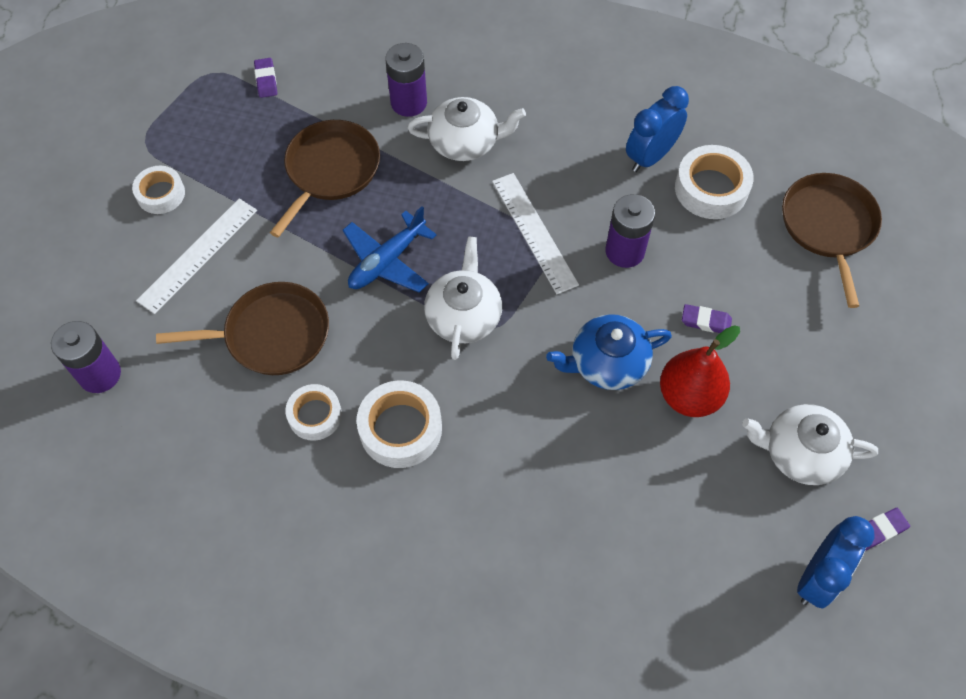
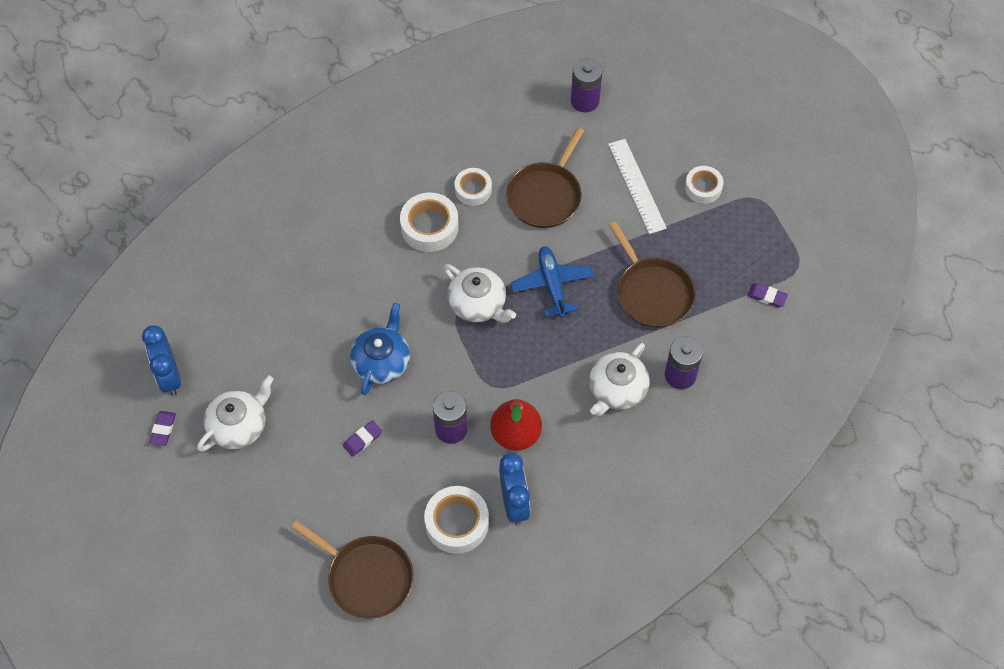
camera: 125 degrees right, 0 degrees up
(534, 232) = (508, 384): white ruler -> none
(689, 396) = (323, 391): red pear -> red pear (515, 434)

